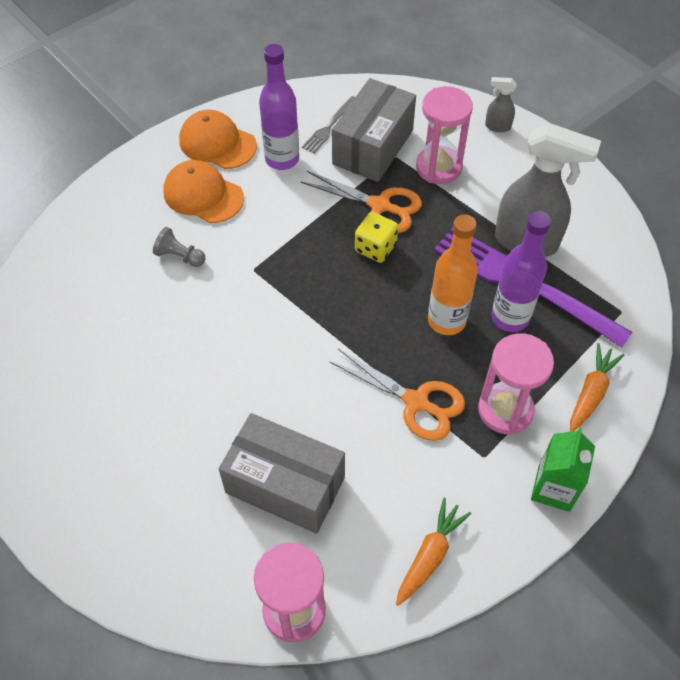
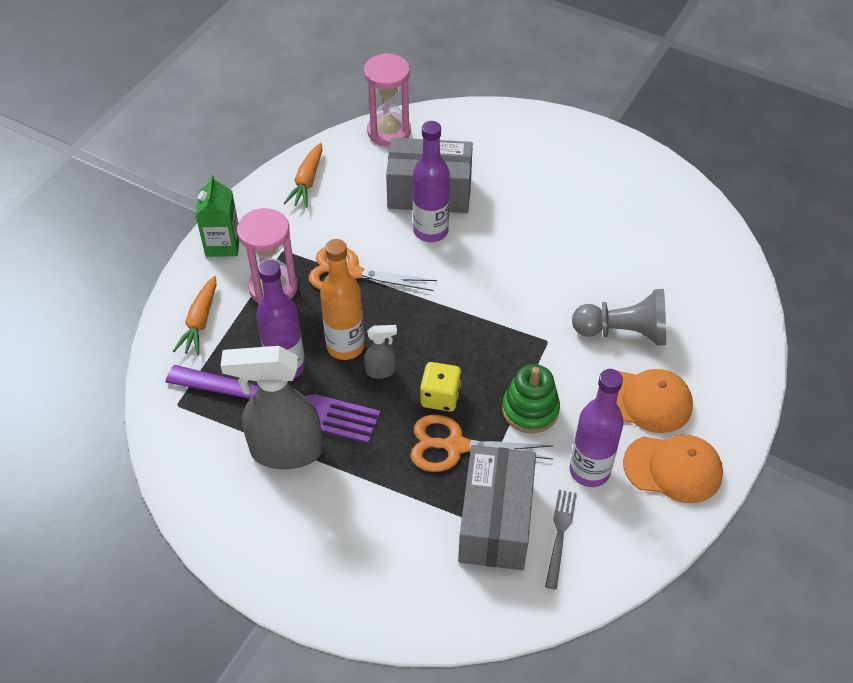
camera: 160 degrees right, 5 degrees down
(180, 256) = (623, 332): grey pawn -> grey pawn, size x1.81
(303, 215) = (530, 410): none -> green stacking toy
(308, 428) = (430, 231): none -> purple bottle
(438, 167) = (408, 517): pink hourglass -> none
(497, 126) = (355, 604): grey spray bottle -> grey spray bottle (381, 371)

